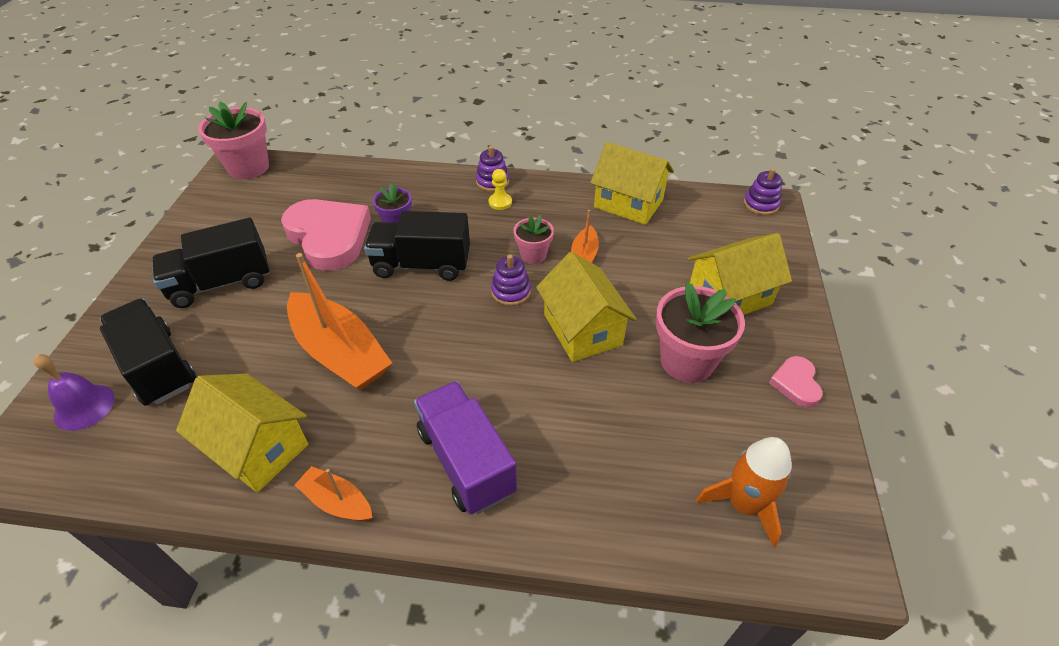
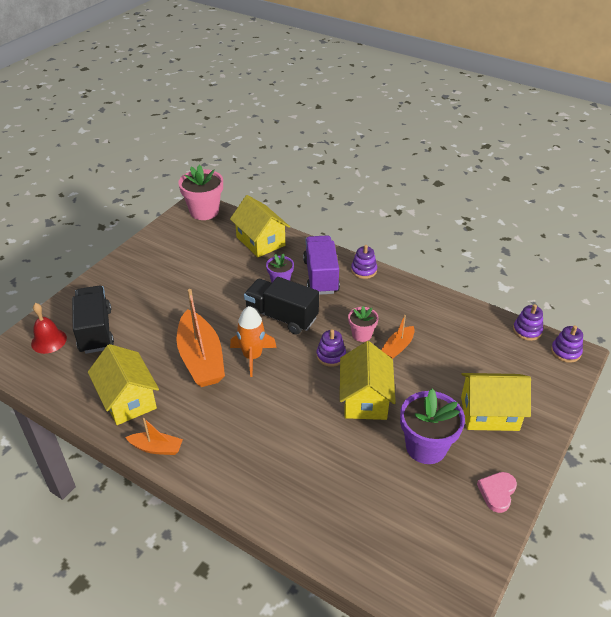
camera: 25 degrees right, 5 degrees down
(84, 407) = (49, 341): purple bell -> red bell
(221, 283) = (152, 289): black truck -> none
(329, 237) = (232, 278): pink heart -> none
(337, 501) = (156, 448): orange boat -> orange boat turned 135 degrees clockwise
(466, 461) = (242, 454): purple truck -> purple truck (321, 276)
(500, 202) = (360, 288): yellow pawn -> none
(628, 203) = (457, 318): yellow house -> yellow house (260, 241)
(687, 361) = (426, 447): pink flower pot -> purple flower pot
(709, 195) = (527, 330): none -> purple stacking toy
(744, 504) = (403, 553): orange rocket -> orange rocket (252, 356)

